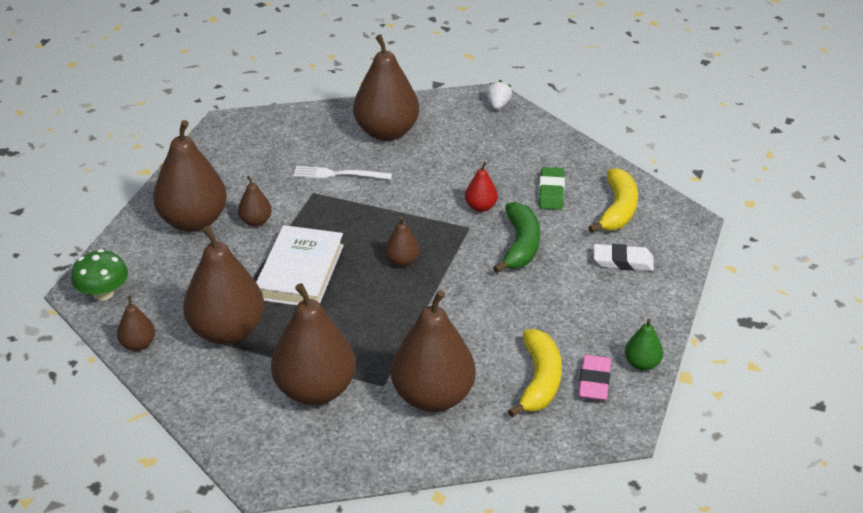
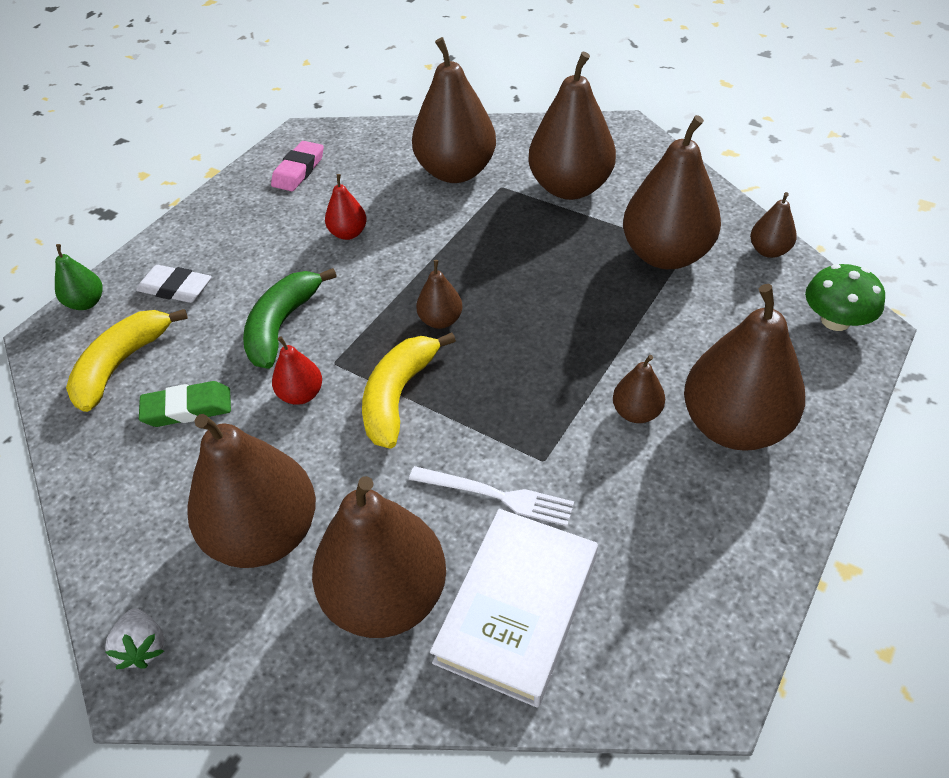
camera: 165 degrees left, 10 degrees up
(300, 272) = (575, 321): white book -> white book (517, 608)
(463, 146) = (265, 534): none -> brown pear
(498, 105) = (143, 647): white strawberry -> white strawberry turned 45 degrees counterclockwise
(508, 321) = (348, 233): none -> red pear
(539, 381) = (349, 176): yellow banana -> yellow banana (398, 396)
(551, 192) = (187, 408): green eraser -> green eraser turned 60 degrees clockwise
(642, 364) = (243, 181): green pear -> green pear (86, 303)

